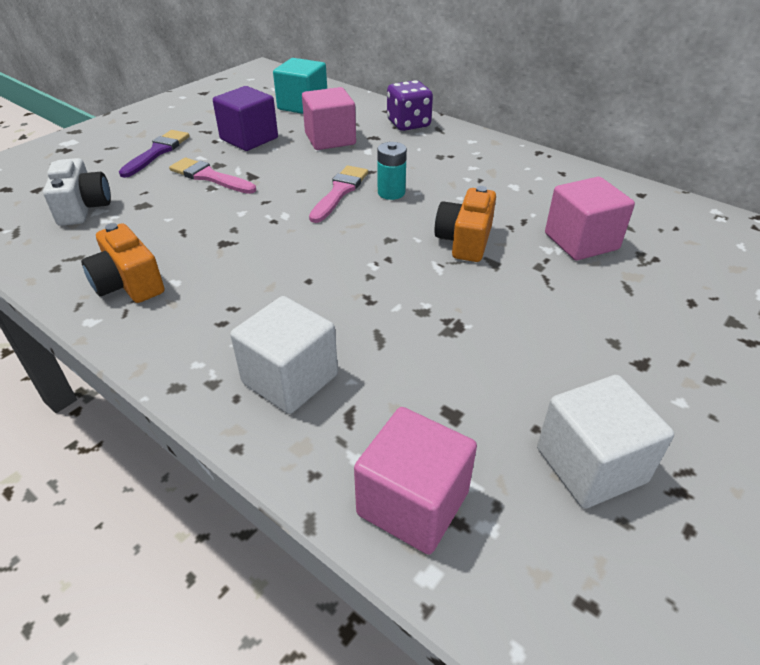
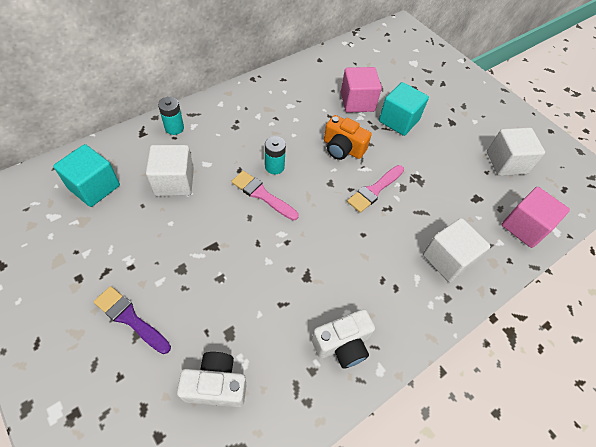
camera: 80 degrees left, 15 degrees up
(128, 284) = (342, 344): orange camera -> white camera
(210, 177) = (201, 277): pink brush -> pink brush (374, 190)
(249, 139) = (142, 239): purple cube -> none
(330, 139) = (174, 182): pink cube -> white cube
(408, 124) = (174, 128): purple dice -> turquoise battery
(578, 291) = (398, 121): none -> turquoise cube

